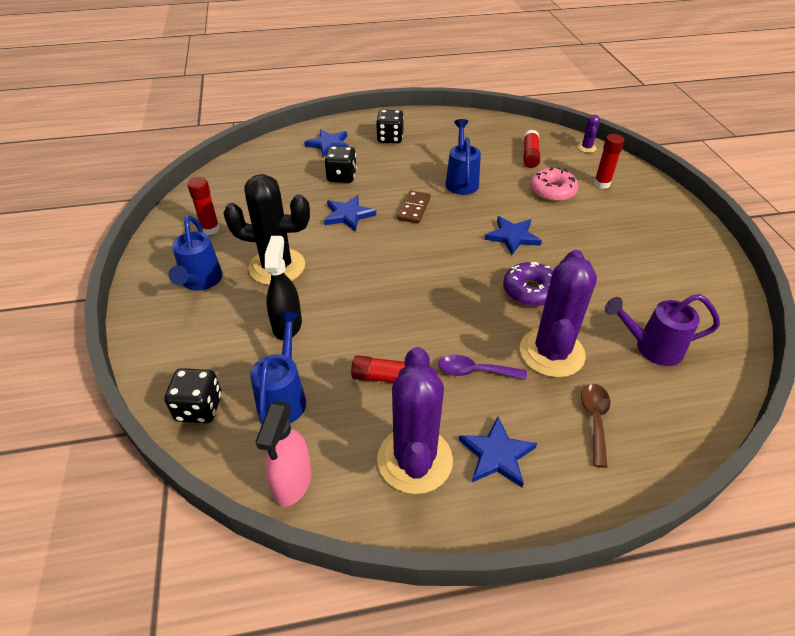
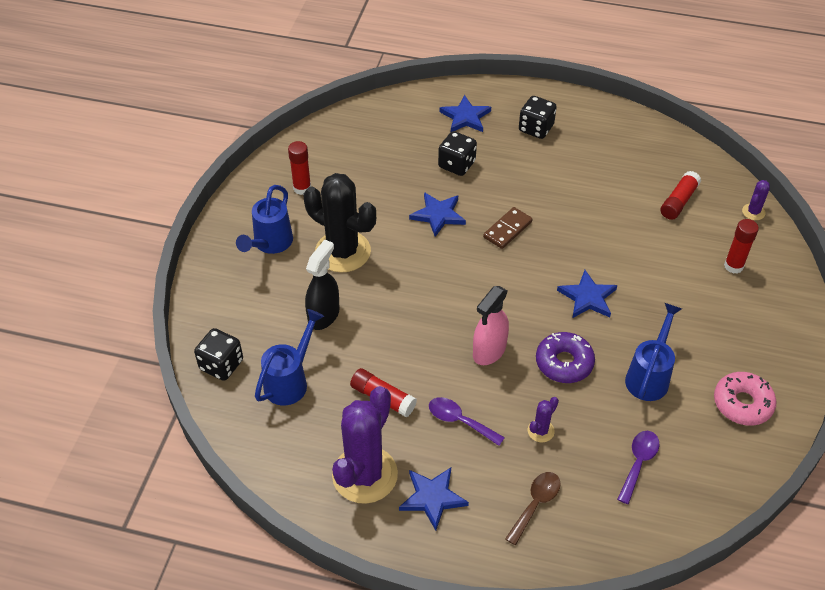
camera: 25 degrees right, 5 degrees up
(292, 482) = (264, 453): pink spray bottle -> pink spray bottle (489, 351)
(461, 181) = (579, 211): blue watering can -> blue watering can (649, 376)
(551, 352) = (540, 431): purple cactus -> purple cactus, size x0.43
(552, 191) = (670, 257): pink donut -> pink donut (742, 403)
(651, 348) = (638, 463): purple watering can -> purple spoon

